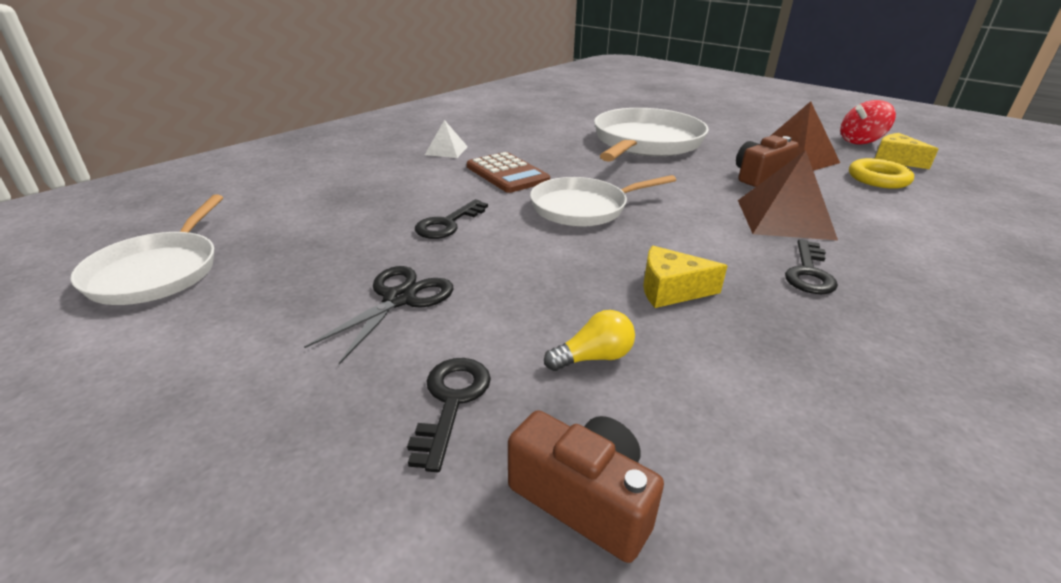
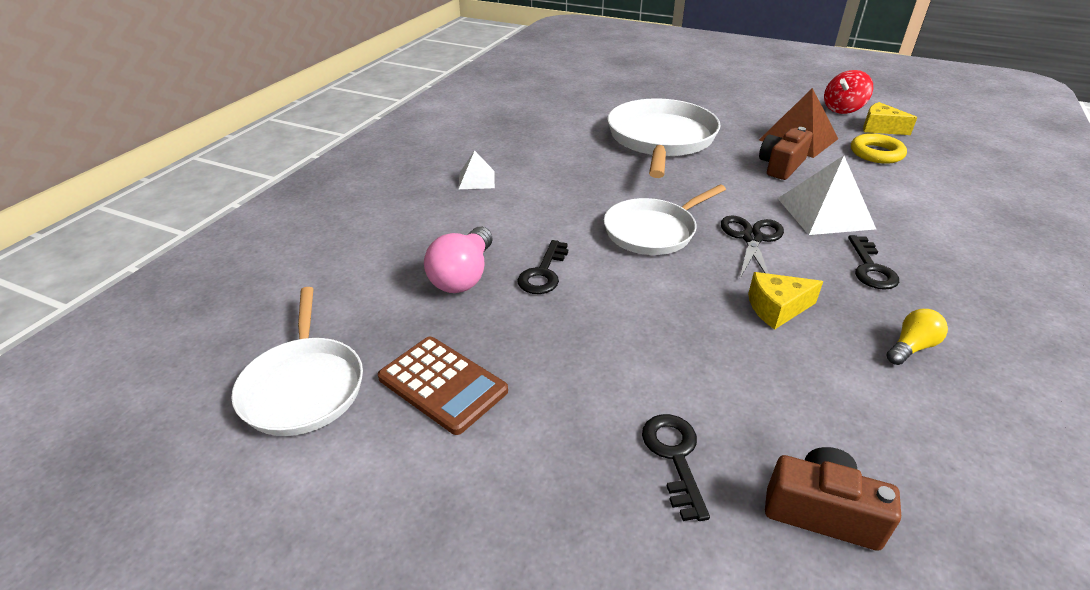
camera: 15 degrees left, 5 degrees up
(372, 215) = (463, 276): none -> pink light bulb
(399, 299) = (560, 367): black scissors -> black scissors (752, 238)
(507, 174) = (557, 201): brown calculator -> brown calculator (442, 384)
(593, 357) = (756, 388): yellow light bulb -> yellow light bulb (911, 347)
(784, 219) = (825, 213): brown pyramid -> white pyramid

